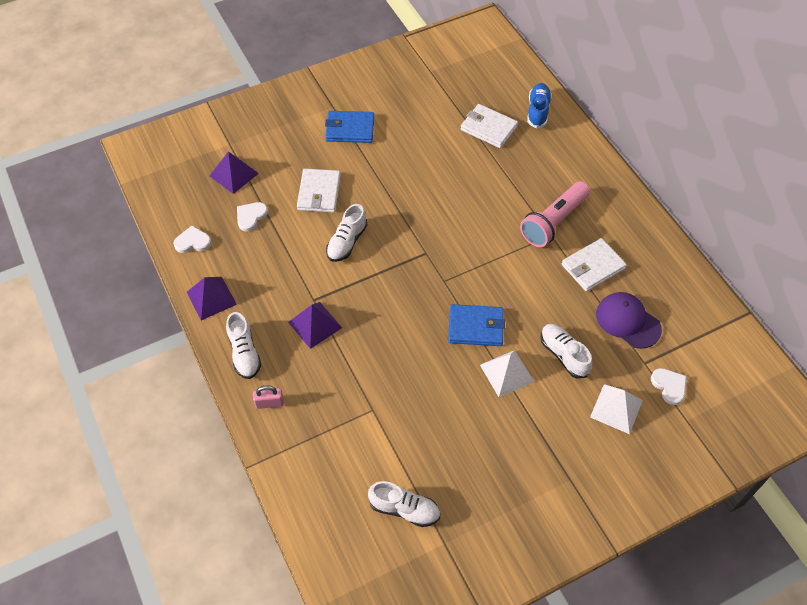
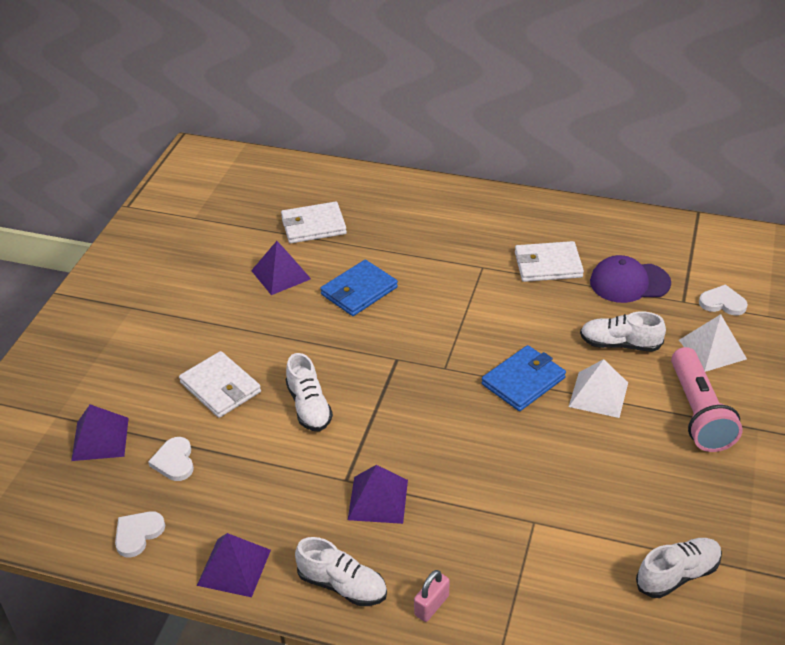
camera: 45 degrees left, 15 degrees down
(350, 129) = (177, 314): blue wallet -> blue wallet (359, 291)
(431, 147) = (281, 274): none -> purple pyramid
(538, 111) = (339, 186): blue shoe -> none
(553, 222) = (470, 256): pink flashlight -> pink flashlight (698, 412)
(593, 267) = (548, 265): white wallet -> white wallet turned 75 degrees clockwise

